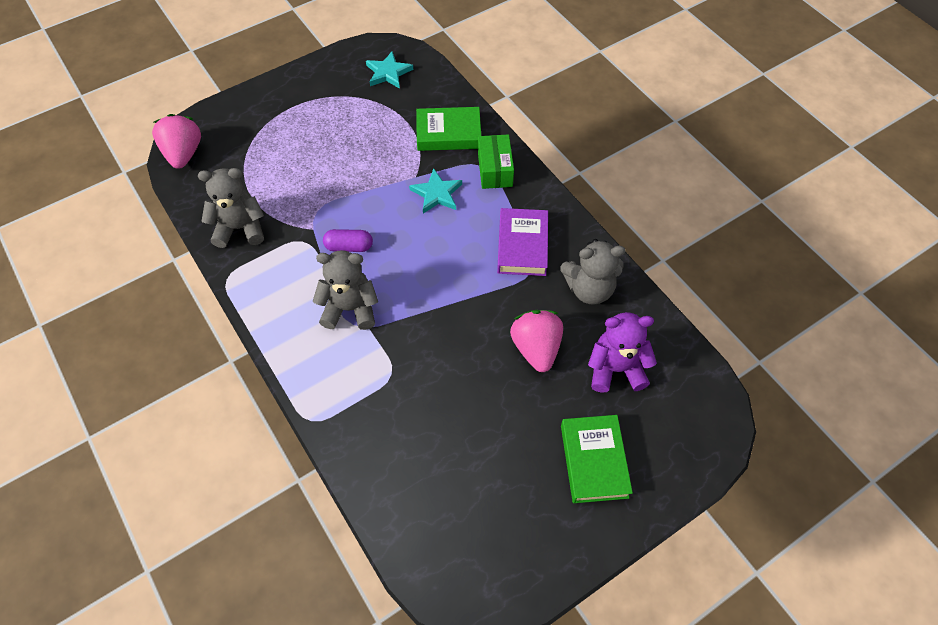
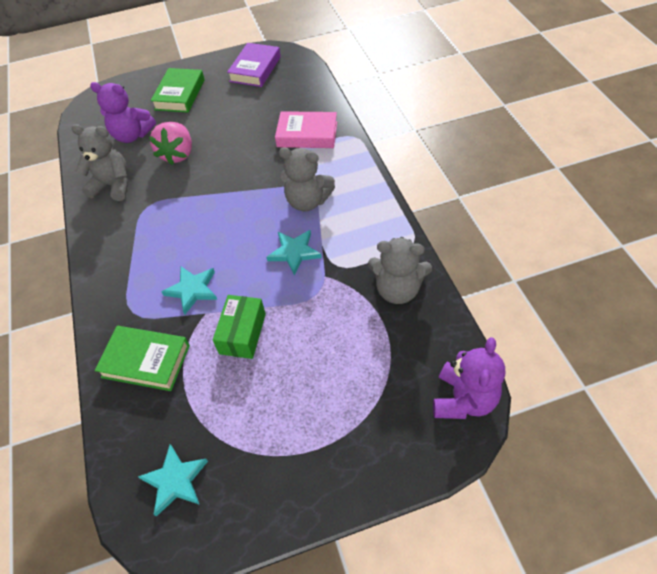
camera: 160 degrees left, 5 degrees down
(183, 154) = (463, 399): pink strawberry -> purple teddy bear
(349, 247) = (294, 252): purple capsule -> turquoise star
(376, 412) = (307, 134): none -> pink book
(495, 170) = (123, 305): green box -> green box (242, 333)
(522, 246) = (142, 227): purple book -> purple book (255, 69)

